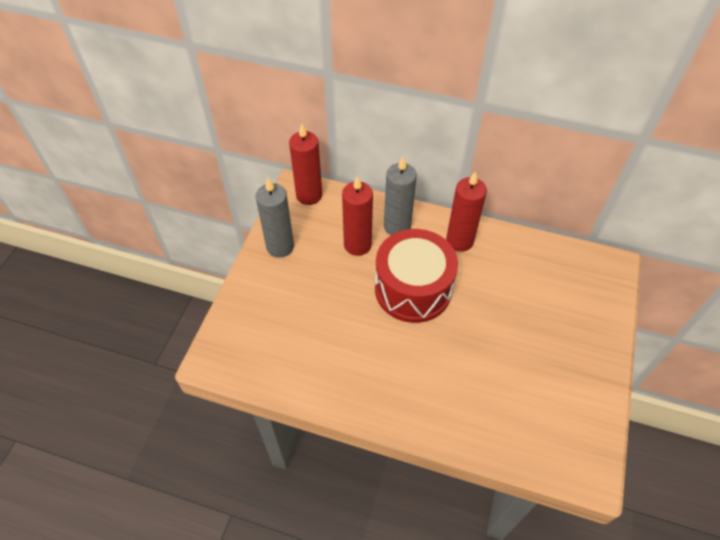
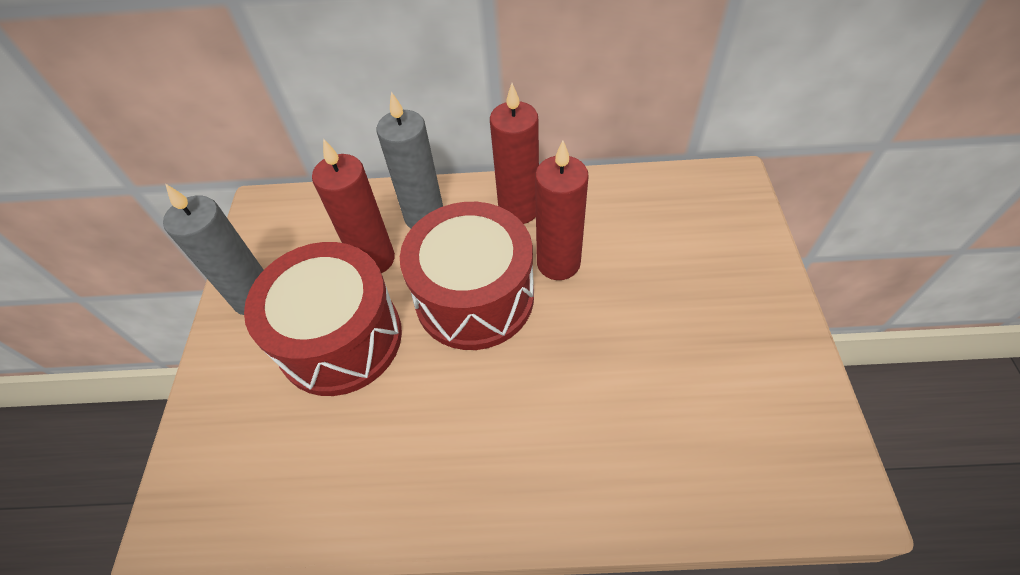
camera: 15 degrees left, 0 degrees up
(309, 195) = (283, 212): red candle -> red candle (558, 263)
(325, 288) = (340, 338): none -> red drum

